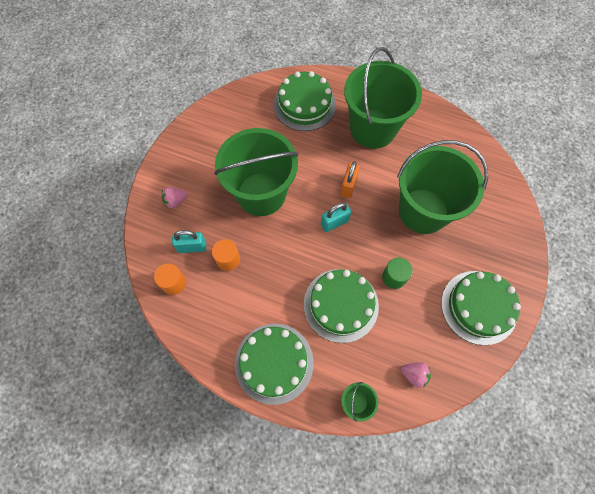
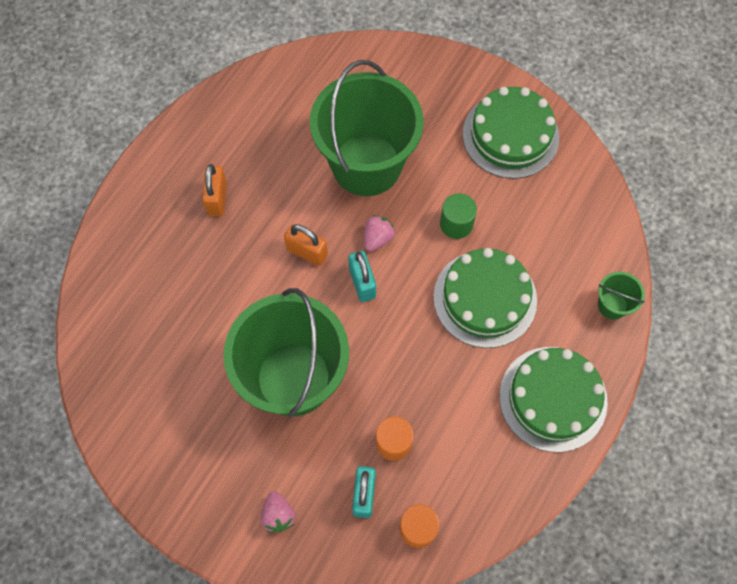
camera: 80 degrees left, 0 degrees up
(304, 104) = (145, 288): green cake -> none
(372, 129) = (217, 198): green bucket -> orange padlock
(414, 374) = (585, 230): pink strawberry -> pink strawberry (377, 238)

